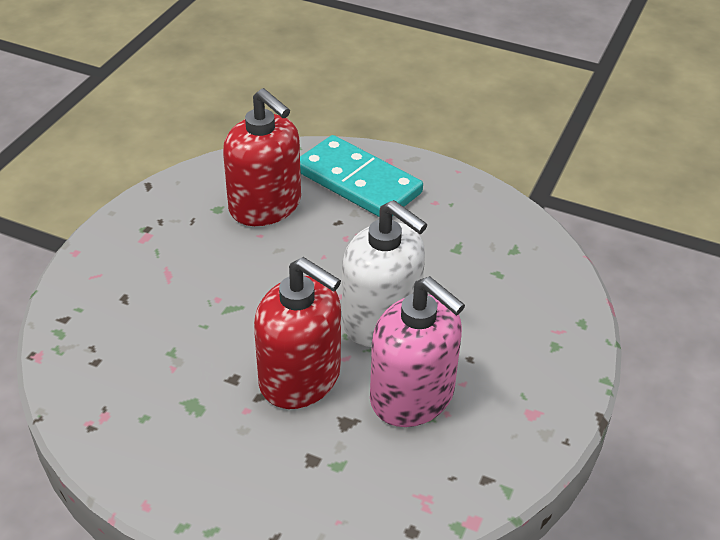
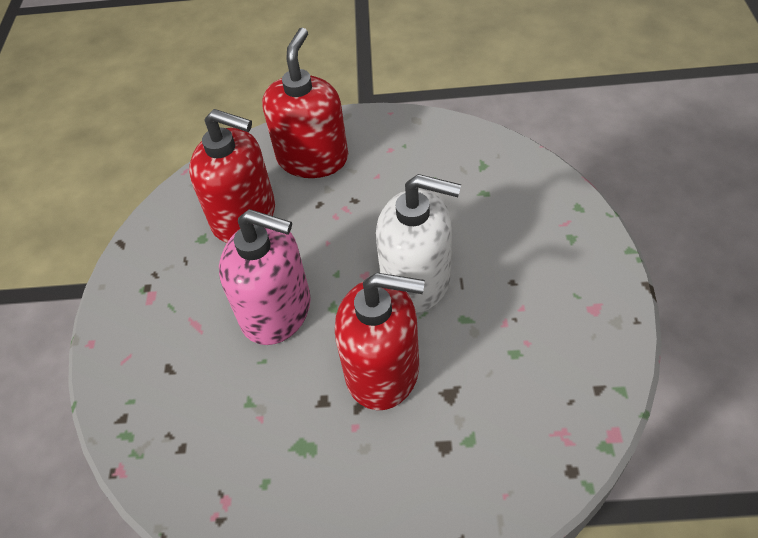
camera: 20 degrees left, 10 degrees up
(358, 182) = (313, 158): turquoise domino -> red soap dispenser
(412, 396) = (489, 341): pink soap dispenser -> pink soap dispenser (277, 311)

